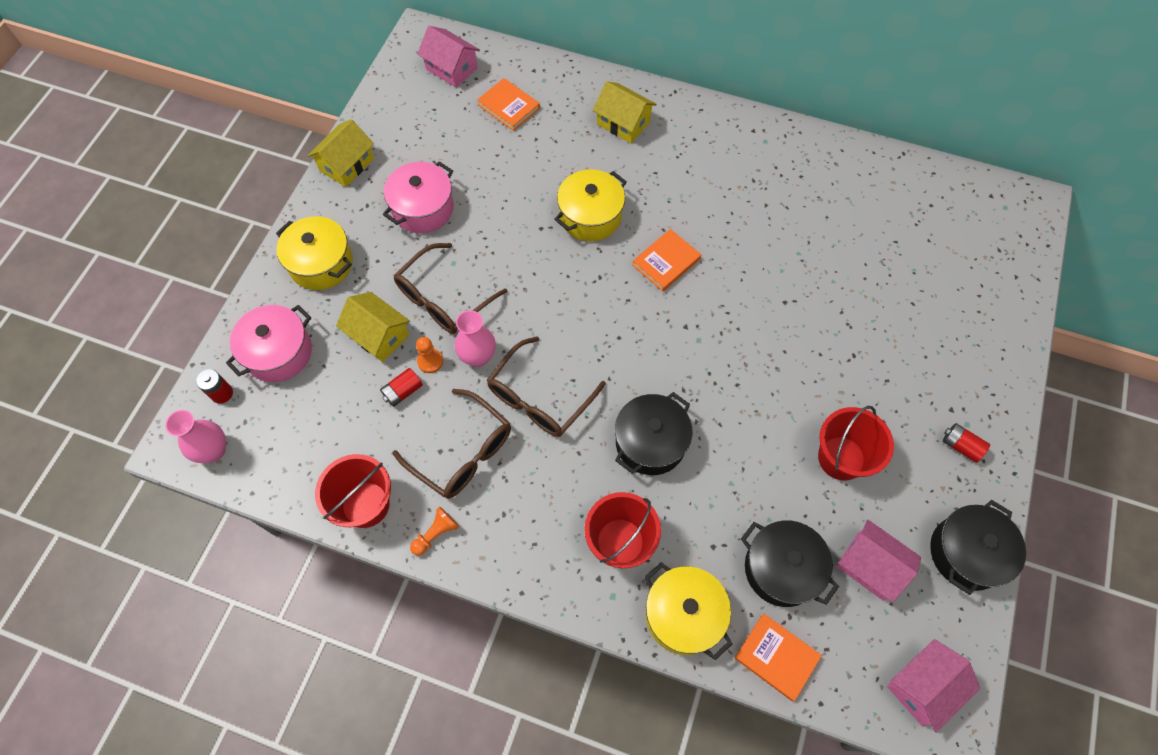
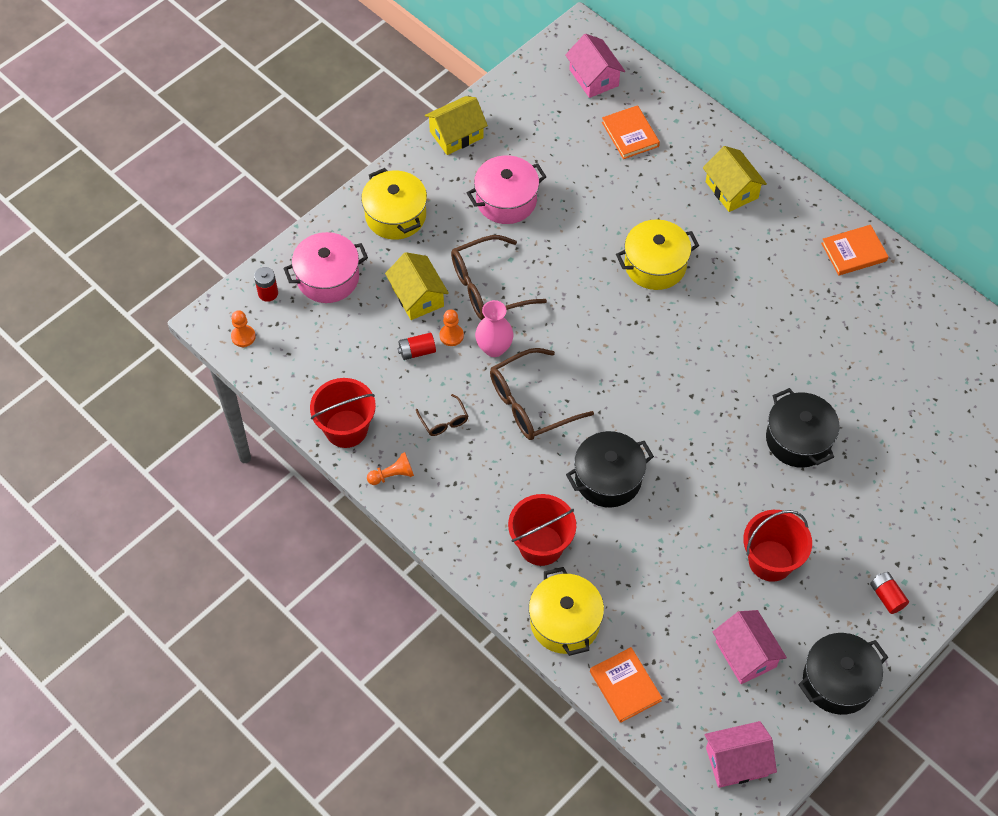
camera: 25 degrees right, 5 degrees down
(213, 450) = (243, 336): pink vase -> orange pawn
(463, 453) = (444, 421): brown glasses -> brown glasses, size x0.49
(666, 262) = (704, 332): orange book -> orange book (854, 252)
(781, 569) = (667, 624): black pot -> black pot (798, 439)

